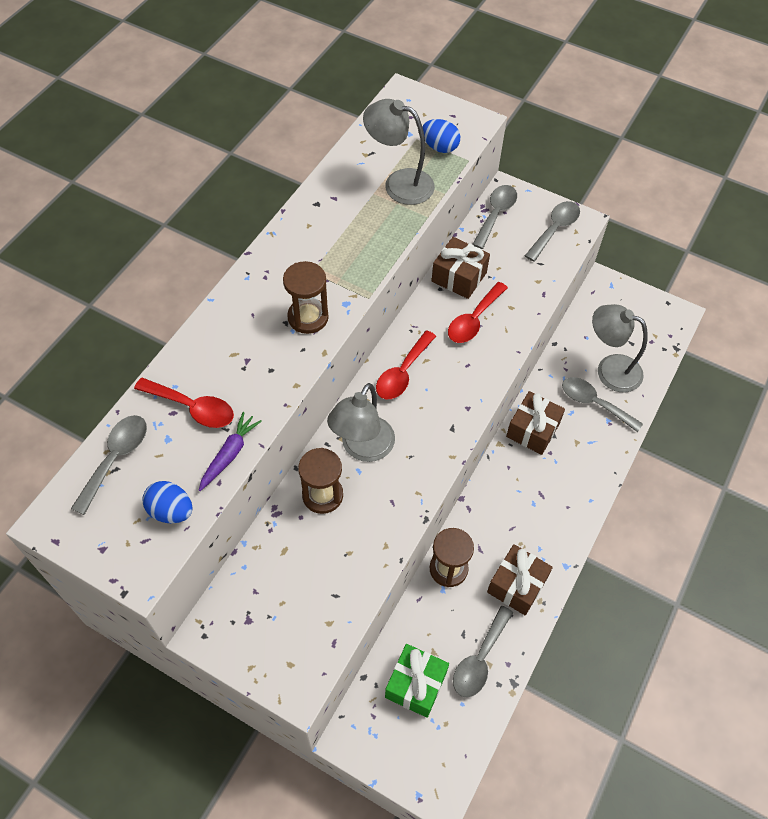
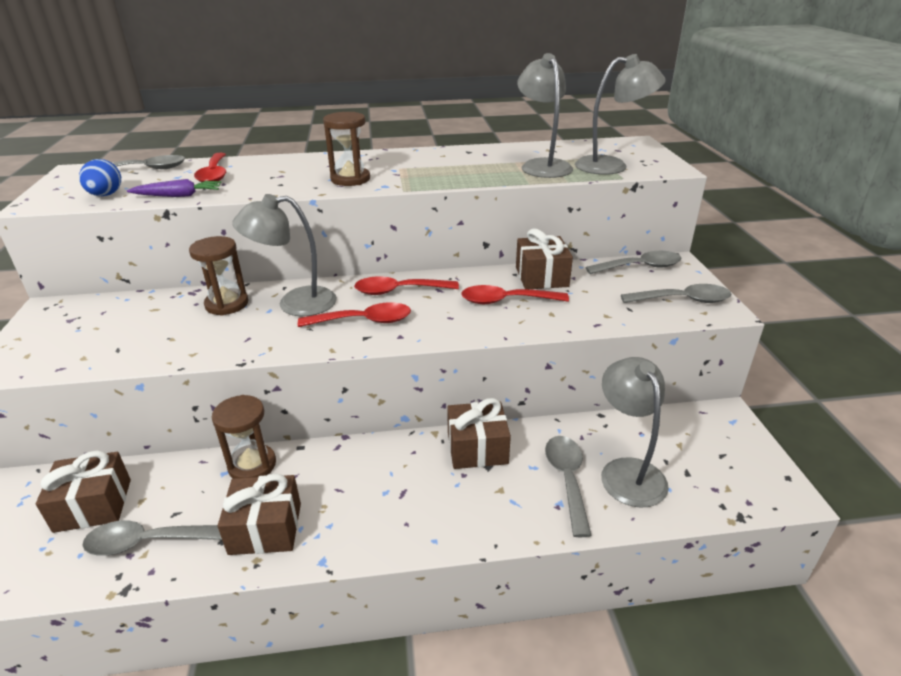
camera: 55 degrees right, 25 degrees down
(415, 684) = (93, 505): green gift -> brown gift
(429, 418) = (363, 321): none -> red spoon
(440, 147) = (611, 166): blue egg -> grey lamp

